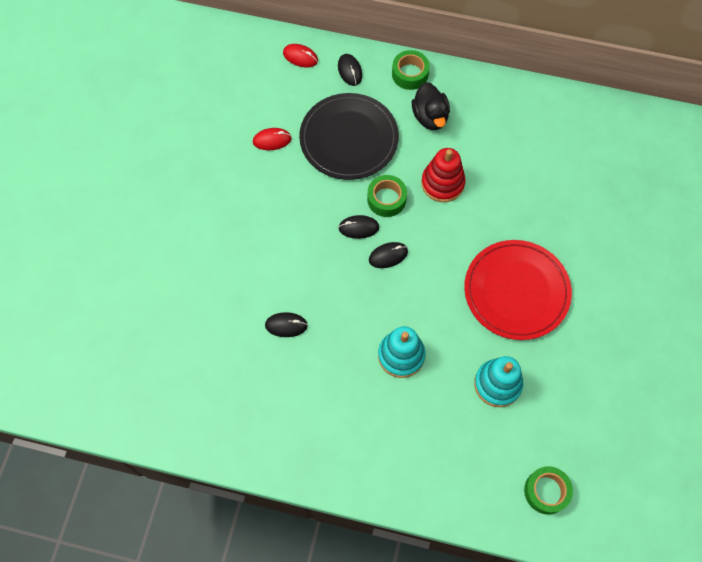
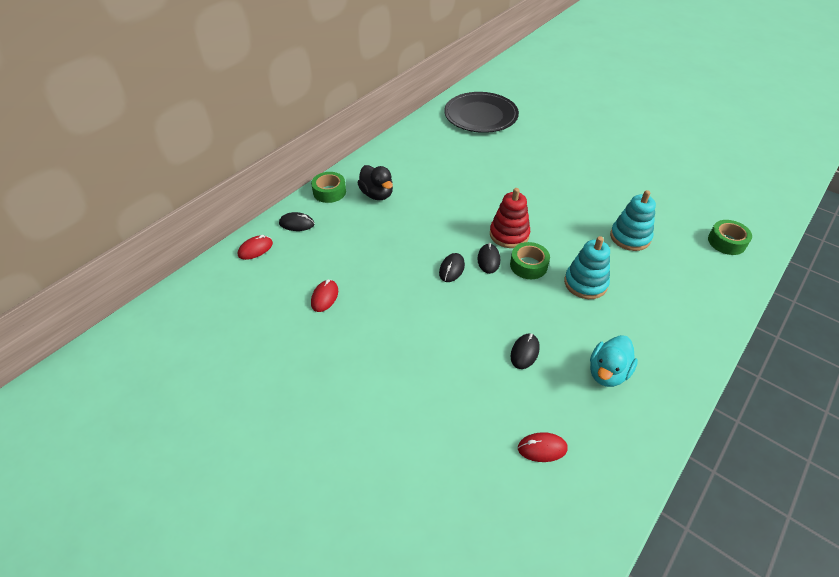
camera: 65 degrees left, 20 degrees down
(194, 368) = (542, 448): none -> red mouse
(295, 402) = (607, 373): none -> turquoise duck
(349, 138) = (361, 246): black plate -> black plate (481, 115)
(386, 199) = (435, 243): green tape -> green tape (528, 265)
(430, 117) = (377, 194): black duck -> black duck turned 45 degrees clockwise
(442, 183) = (440, 208): red stacking toy -> red stacking toy (509, 234)
(516, 291) = (555, 201): red plate -> none

